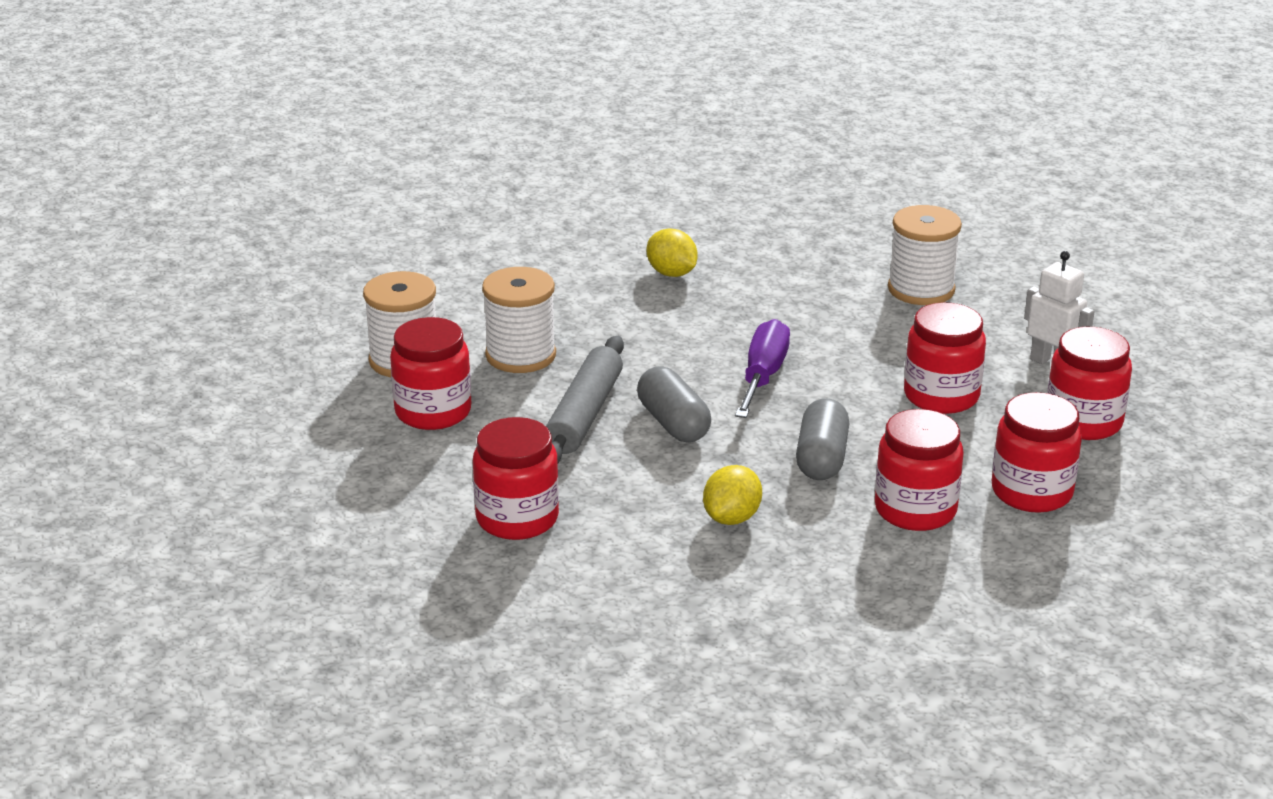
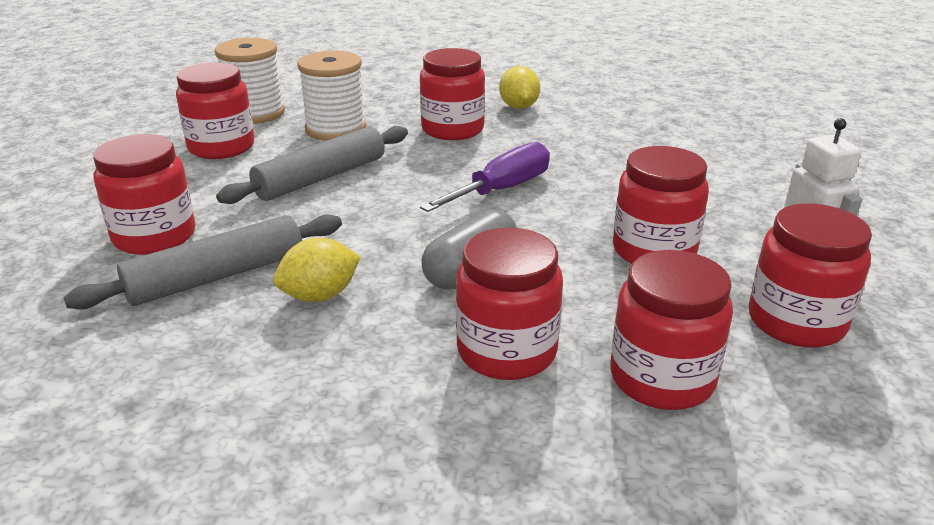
camera: 30 degrees right, 0 degrees up
(627, 532) = (217, 276): none -> grey rolling pin
(639, 321) = (452, 129): none -> red jar
(673, 423) = (380, 203): grey capsule -> none
(921, 289) = (723, 163): white spool -> none

